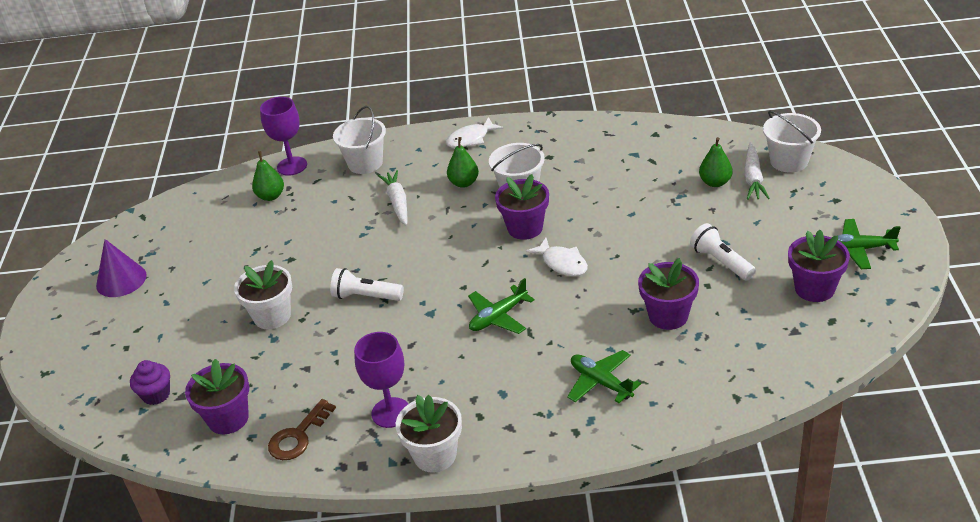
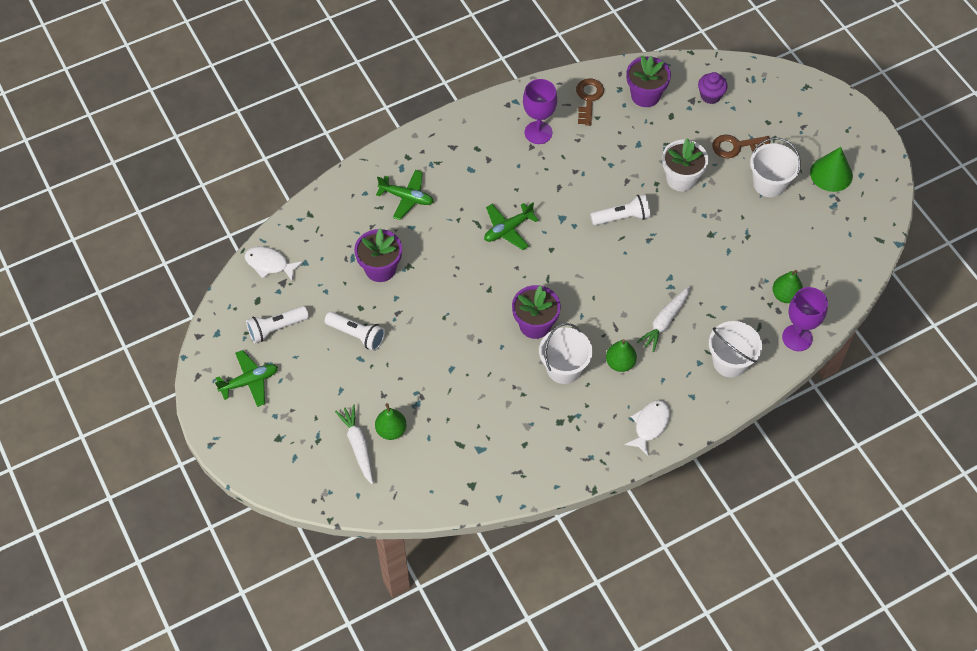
camera: 150 degrees right, 20 degrees up
(121, 280) = (831, 174): purple cone -> green cone
(184, 332) = (736, 146): none -> brown key
(397, 202) = (664, 321): white carrot -> white carrot turned 75 degrees clockwise
(435, 455) = (490, 113): white flower pot -> none
(498, 317) = (508, 229): green plane -> green plane turned 150 degrees counterclockwise
(562, 263) = (484, 296): white fish -> white fish (269, 264)
(789, 161) = (331, 480): white bucket -> white bucket (769, 184)
(814, 289) = (276, 328): purple flower pot -> white flashlight

